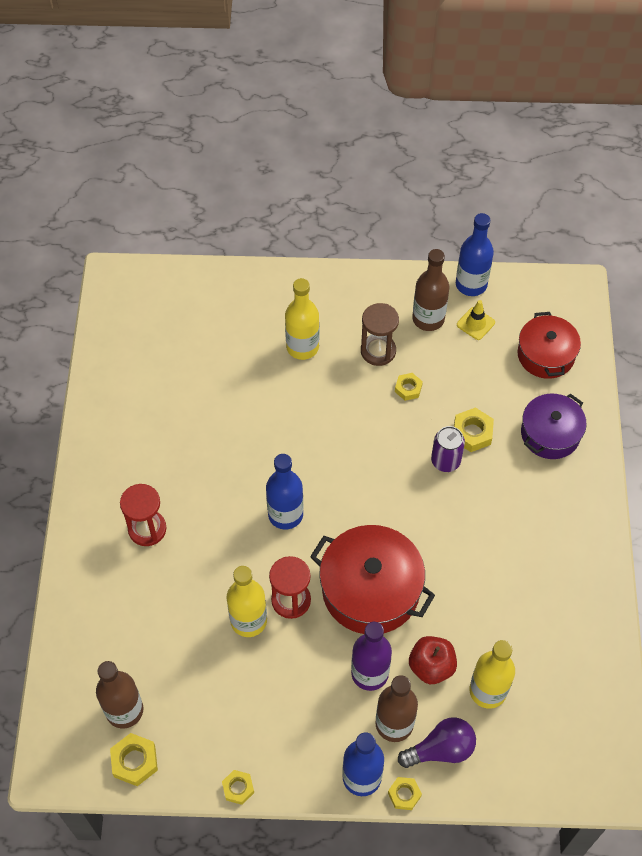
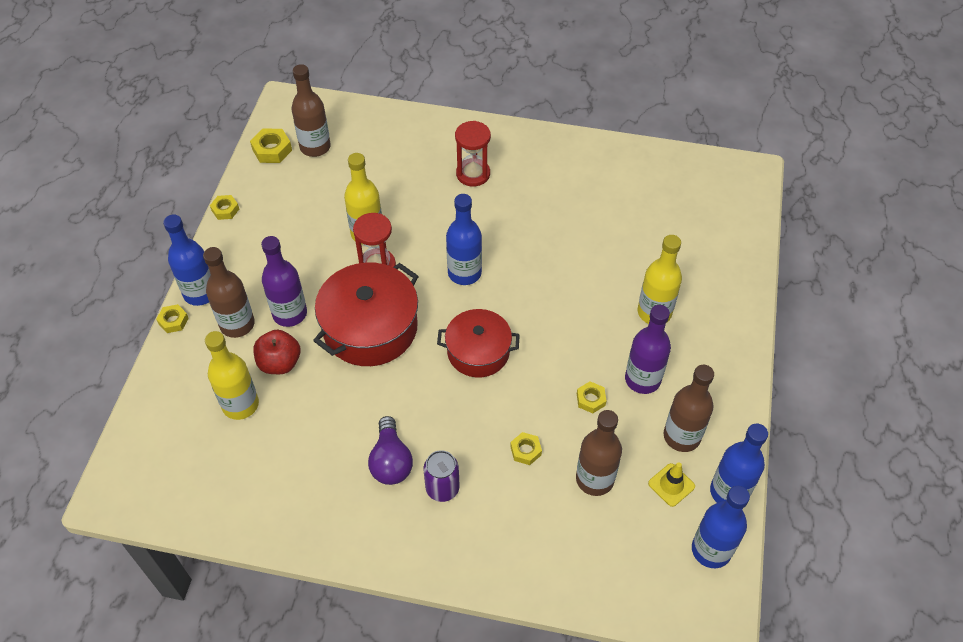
camera: 100 degrees right, 5 degrees down
(378, 351) = (642, 379): brown hourglass -> purple bottle
(441, 749) = (201, 356): purple light bulb -> purple light bulb (391, 461)
(445, 461) = (496, 418): purple can -> purple can (442, 488)
(472, 433) = (525, 450): yellow nut -> yellow nut, size x0.66
(485, 378) = (594, 479): none -> brown bottle
(524, 294) = (711, 550): none -> blue bottle
(546, 355) = (619, 553): red pot -> red pot (478, 352)
(550, 434) = (511, 531): purple pot -> none

